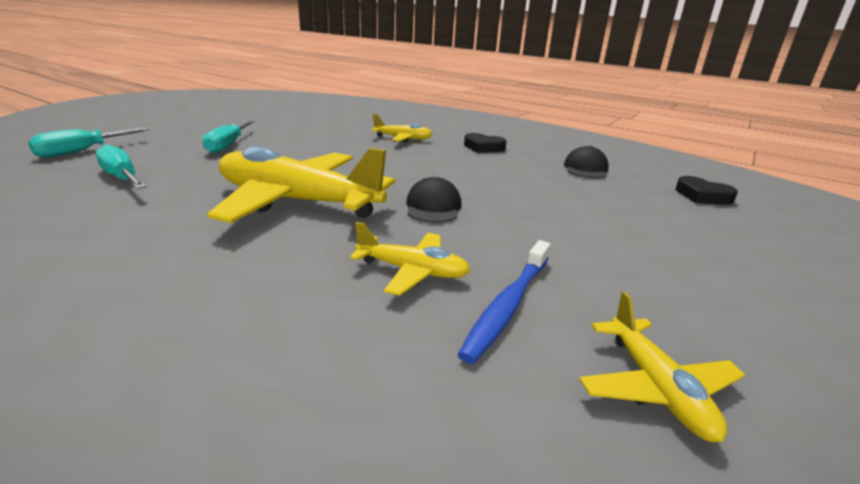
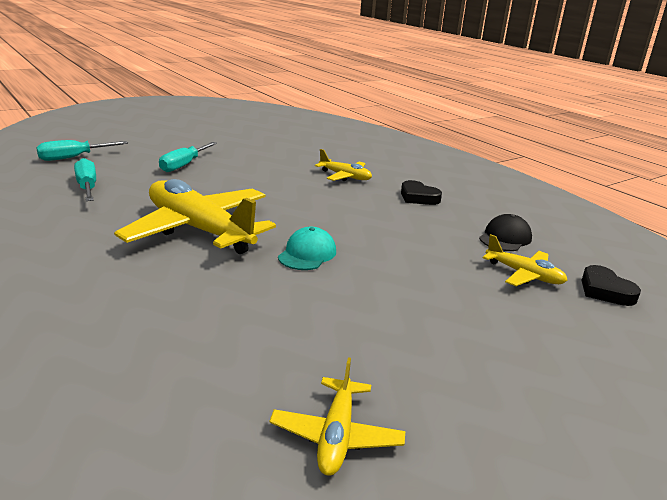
camera: 20 degrees right, 0 degrees up
(412, 271) = (238, 307): yellow plane -> yellow plane (524, 274)
(433, 207) = (307, 254): black cap -> turquoise cap
(508, 305) = (287, 350): blue toothbrush -> none

